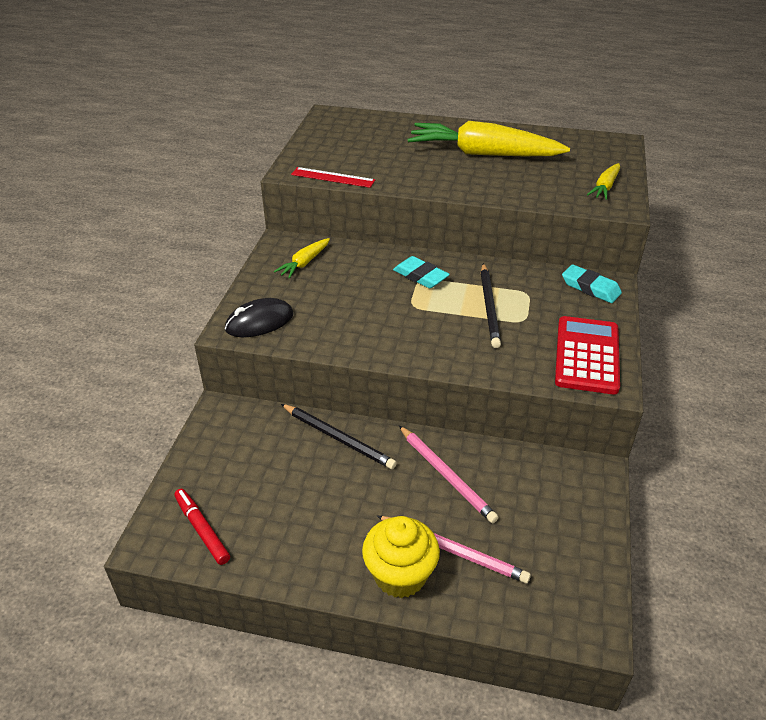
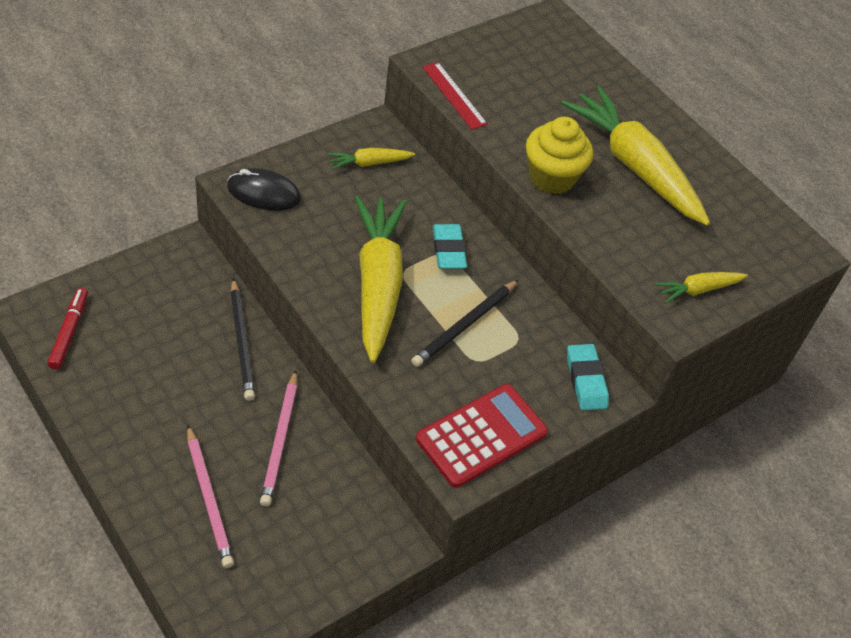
camera: 35 degrees right, 10 degrees up
(400, 575) = (151, 481): yellow cupcake -> yellow cupcake (551, 177)
(408, 322) = (377, 285): none -> yellow carrot

